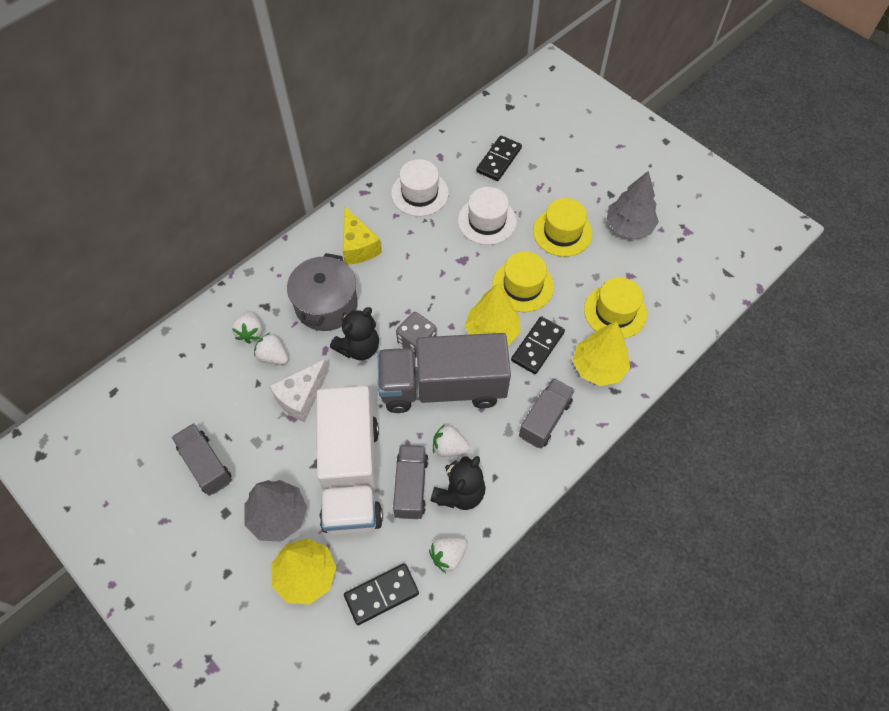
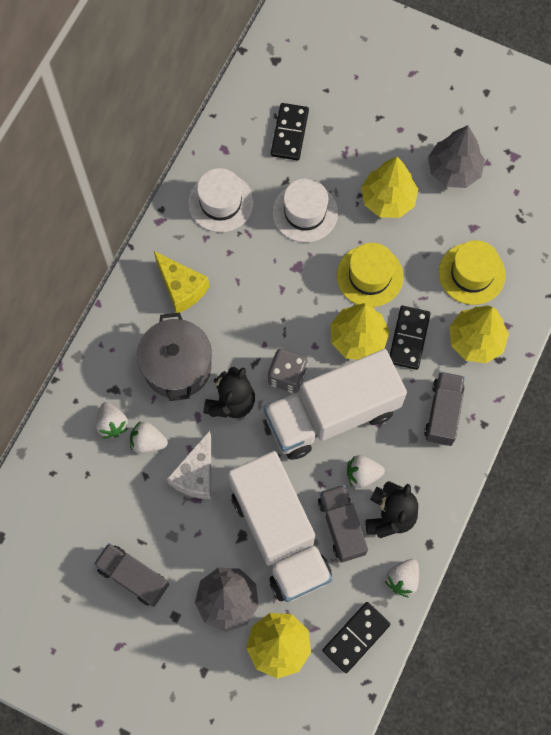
camera: 20 degrees left, 10 degrees up
(443, 387) = (332, 414): grey truck -> white truck
(562, 232) = (388, 200): yellow hat -> yellow tree

